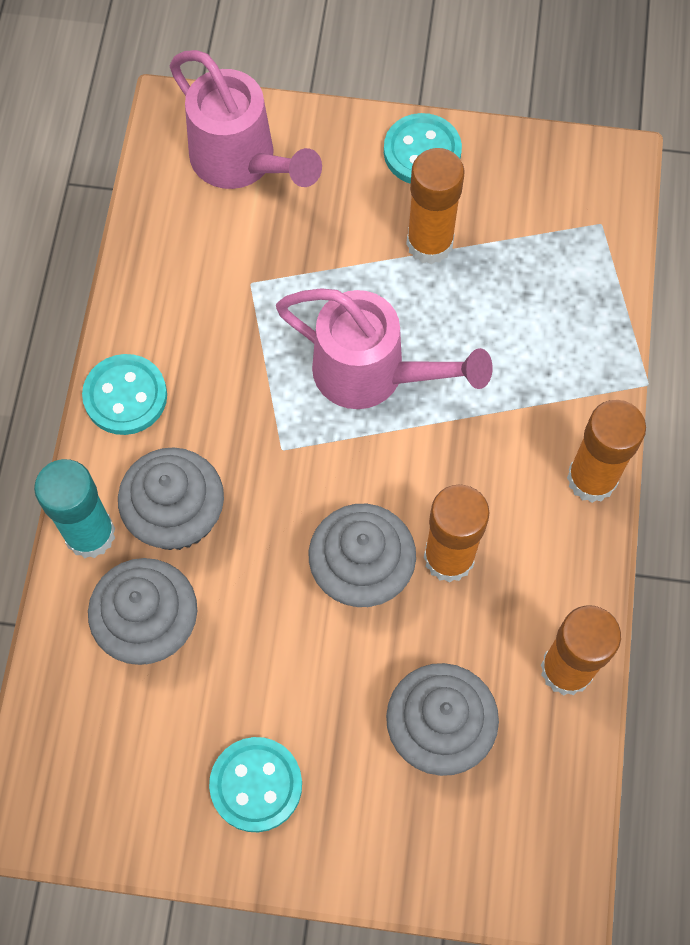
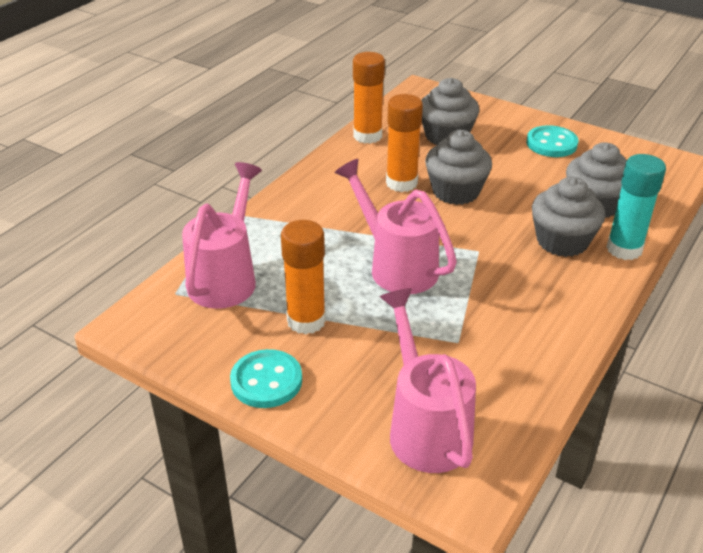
camera: 155 degrees left, 30 degrees down
(125, 396) = (581, 306): turquoise button -> none
(561, 269) = (226, 278): none -> pink watering can
(591, 479) = (296, 188): orange glue stick -> none

